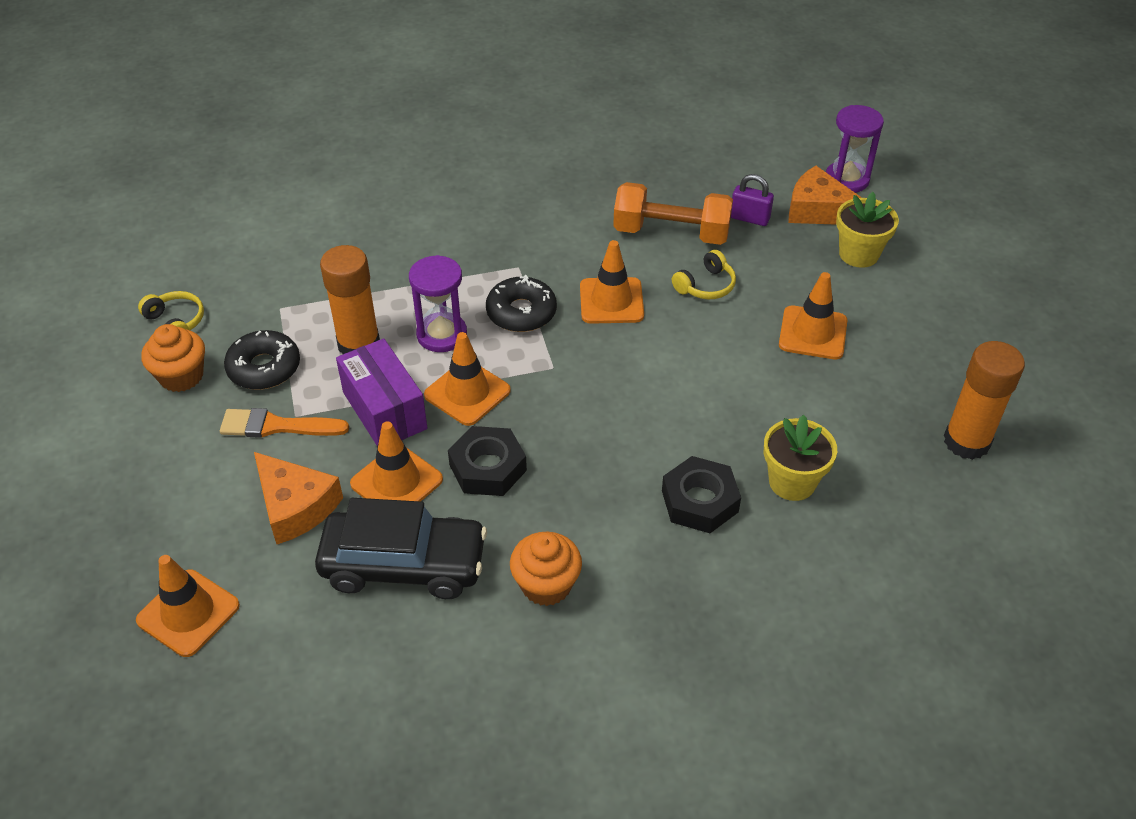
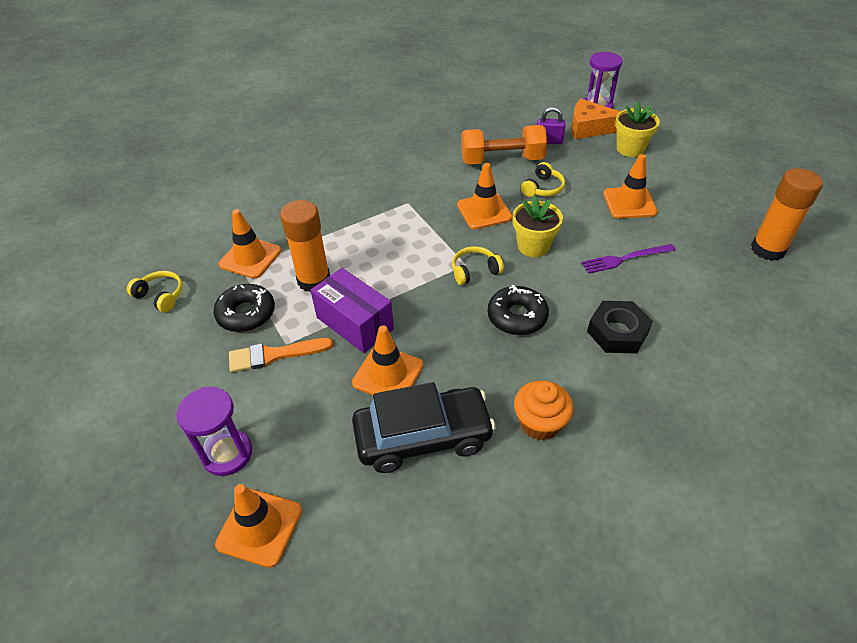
camera: 15 degrees left, 0 degrees up
(181, 376) = (181, 335): orange cupcake -> none
(295, 506) = (315, 414): orange cheese -> none
(442, 335) = (373, 260): purple hourglass -> purple hourglass (227, 454)
(467, 393) = (412, 296): orange traffic cone -> orange traffic cone (250, 257)
(488, 468) = (453, 346): black nut -> none
(521, 312) = (424, 232): black donut -> black donut (517, 317)
(560, 379) = (474, 271): none -> yellow headphones
(763, 409) = (625, 259): none -> purple fork
(792, 482) = (672, 303): yellow flower pot -> yellow flower pot (533, 246)

